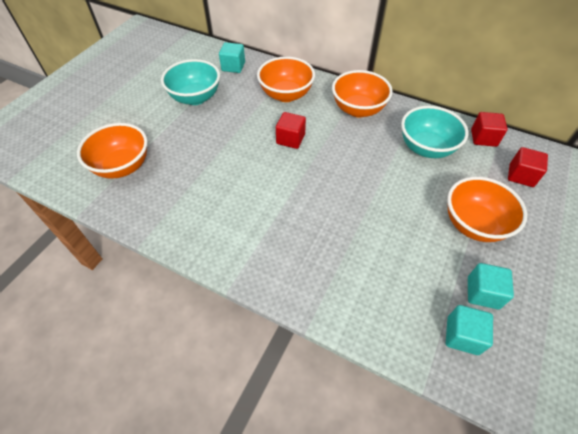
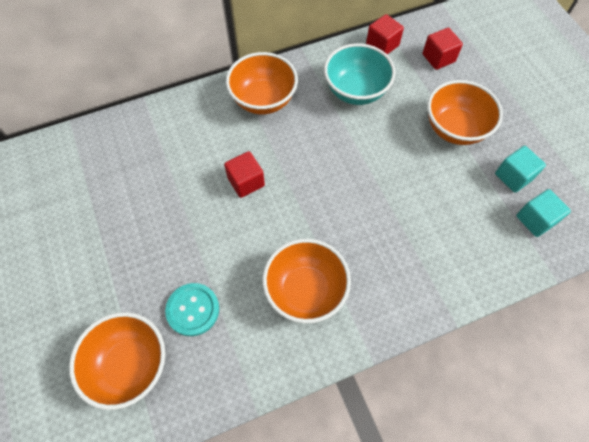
camera: 50 degrees left, 10 degrees up
(180, 171) = (193, 310): none -> turquoise button
(195, 98) = (96, 224): turquoise bowl -> none
(233, 66) = (86, 154): turquoise cube -> none
(286, 95) = (182, 140): orange bowl -> orange bowl (305, 290)

